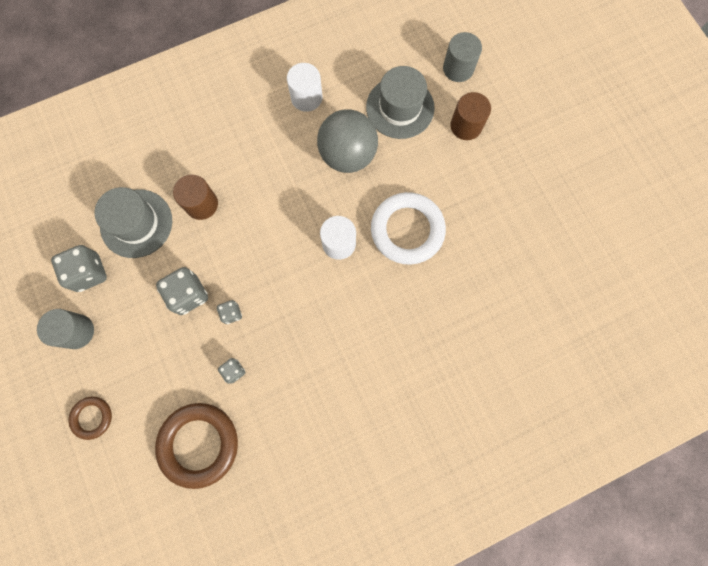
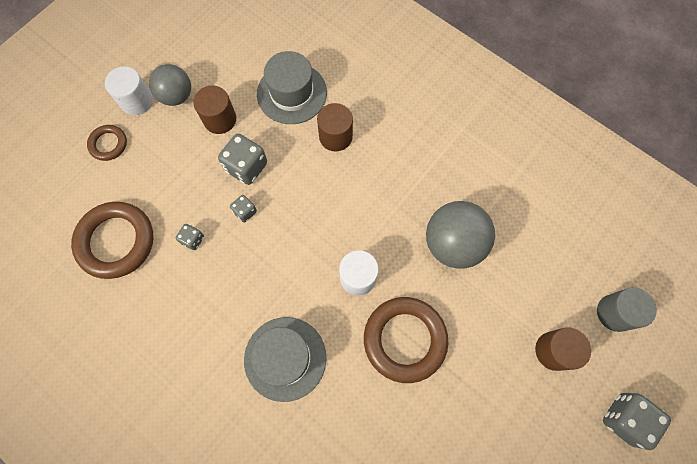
camera: 65 degrees right, 5 degrees down
(77, 331) = (176, 96): grey cylinder -> grey ball
(89, 273) = (231, 79): grey dice -> grey dice (624, 419)
(126, 300) = (220, 119): none -> brown cylinder
(306, 97) = (491, 177): white cylinder -> white cylinder (137, 101)
(400, 108) = (533, 271): grey hat -> grey hat (285, 358)
(407, 230) = (405, 339): white ring -> brown ring

